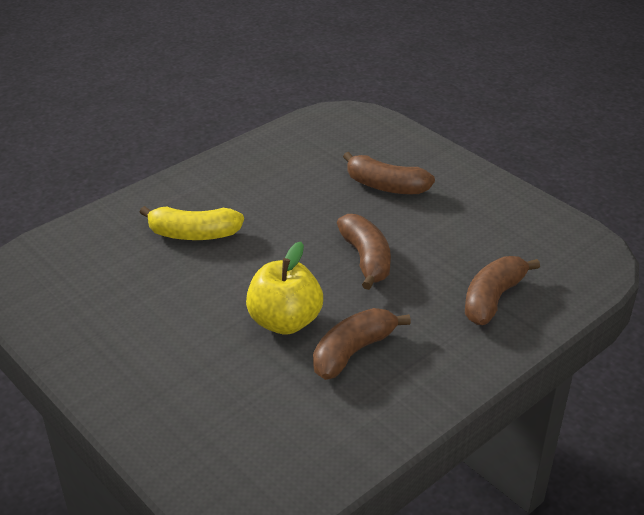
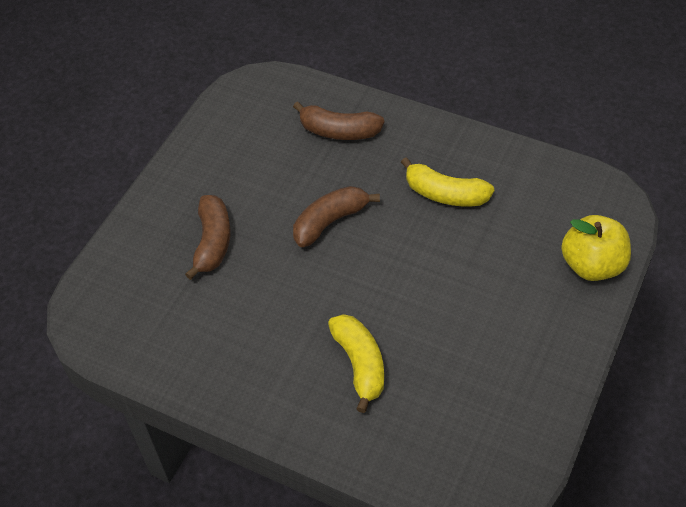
camera: 110 degrees left, 15 degrees up
(285, 321) = (437, 247): yellow apple -> yellow apple (592, 265)
(353, 351) = (445, 194): brown banana -> yellow banana

